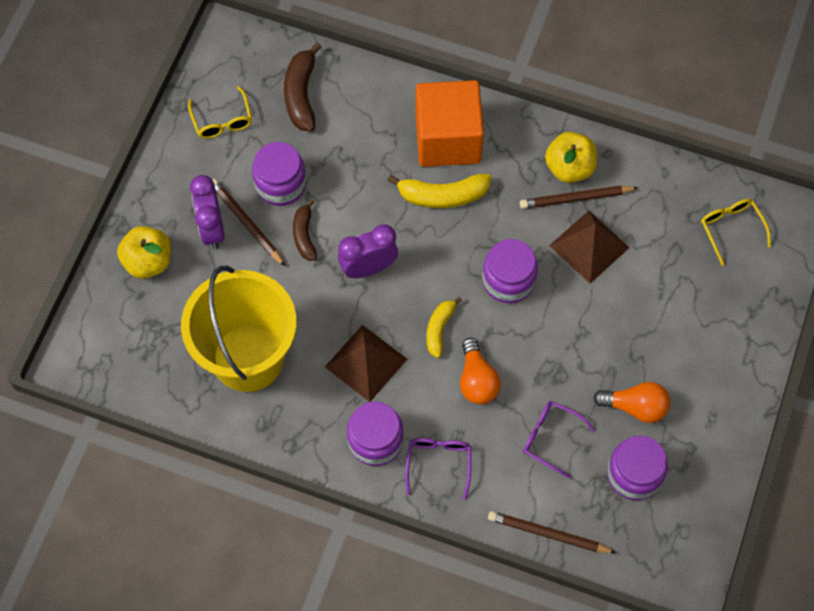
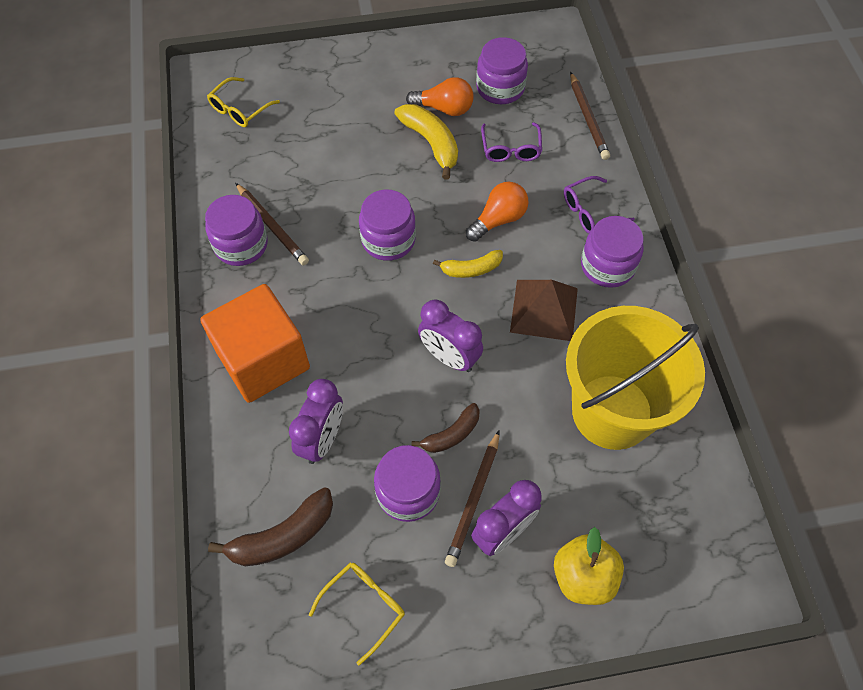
camera: 120 degrees left, 5 degrees down
(356, 149) = (322, 439): none -> purple clock
(442, 195) = (331, 333): yellow banana -> yellow banana (431, 143)
(569, 168) = (241, 245): yellow apple -> purple jar
(589, 246) = (316, 196): brown pyramid -> none
(635, 407) = (444, 108): orange light bulb -> orange light bulb turned 120 degrees clockwise

